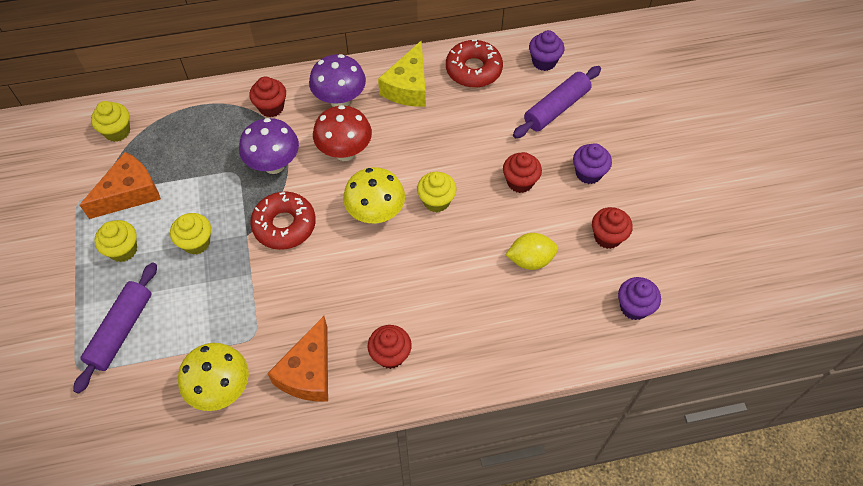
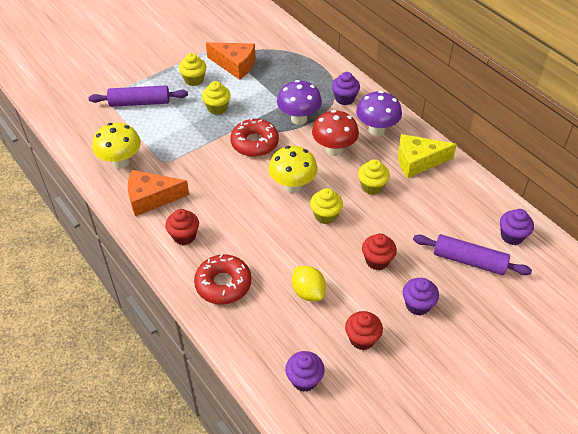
camera: 65 degrees right, 10 degrees down
(117, 131) = (276, 41): yellow cupcake -> yellow cupcake (372, 186)
(271, 107) = (344, 99): red cupcake -> purple cupcake
(473, 70) = (466, 194): red donut -> red donut (223, 284)

